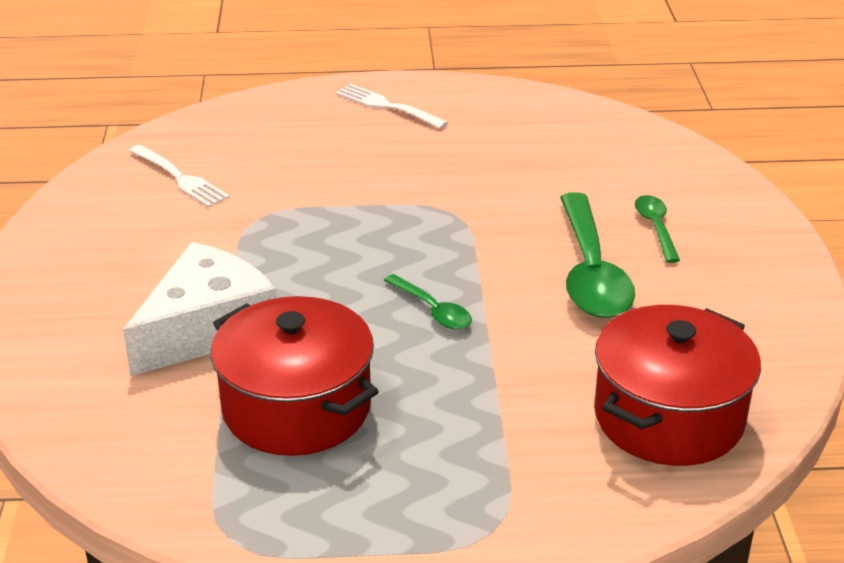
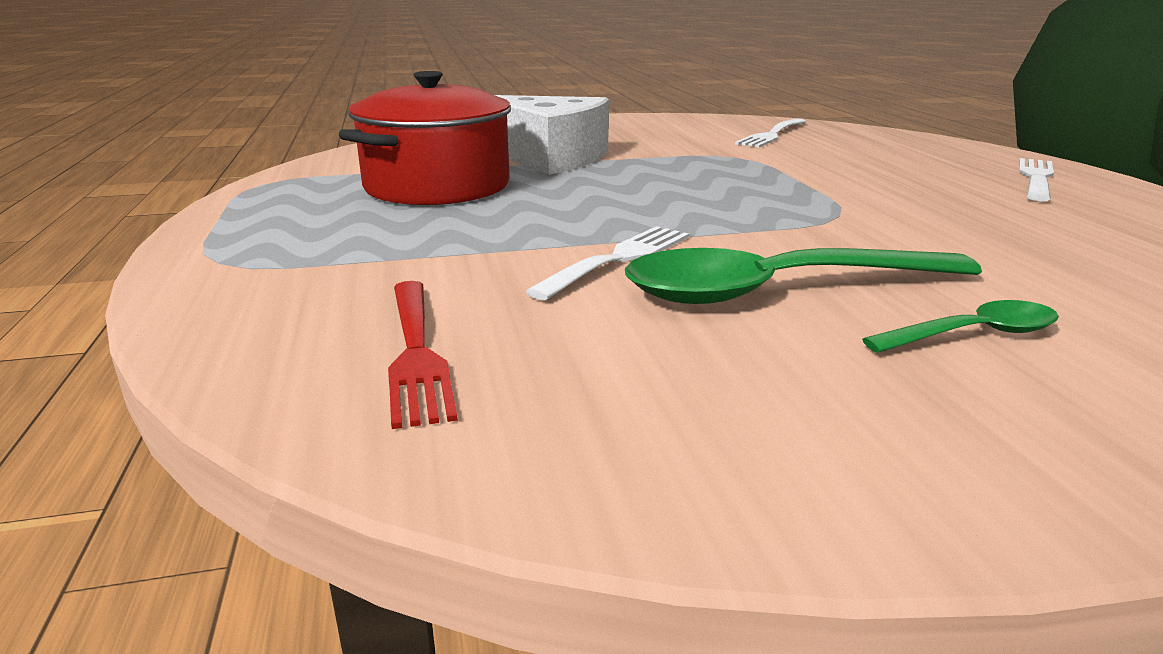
camera: 80 degrees right, 10 degrees down
(433, 310) = (620, 218): green spoon -> none
(526, 323) = (618, 259): none -> white fork
(668, 417) = (416, 353): red pot -> red fork

